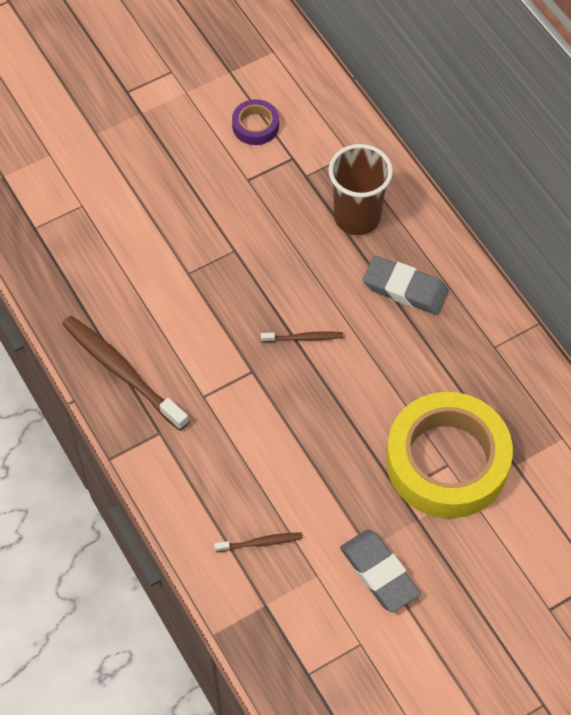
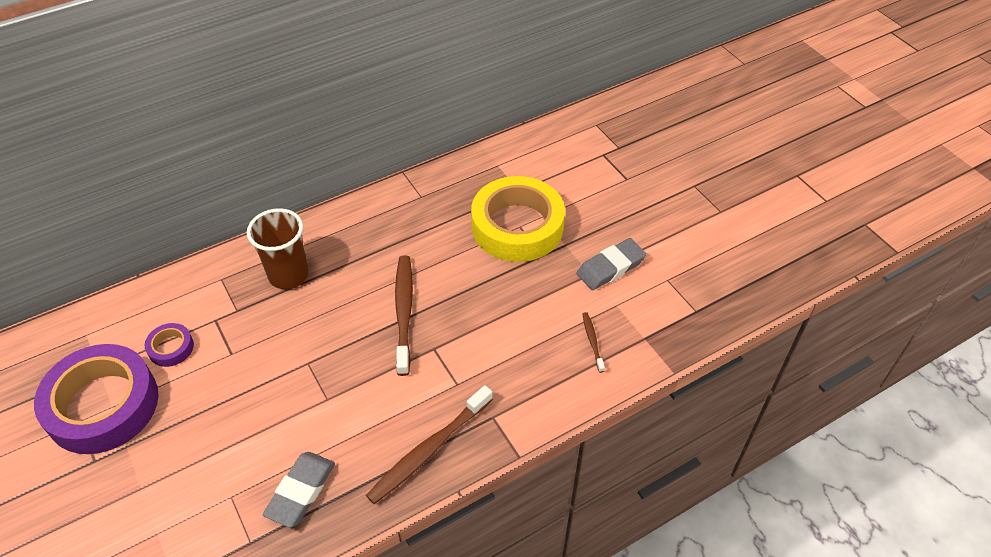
camera: 90 degrees left, 10 degrees down
(187, 84) = (103, 405): none -> purple tape
(304, 338) = (404, 312): brown toothbrush -> brown toothbrush, size x2.07
(405, 289) = (364, 246): grey eraser -> grey eraser (301, 491)

